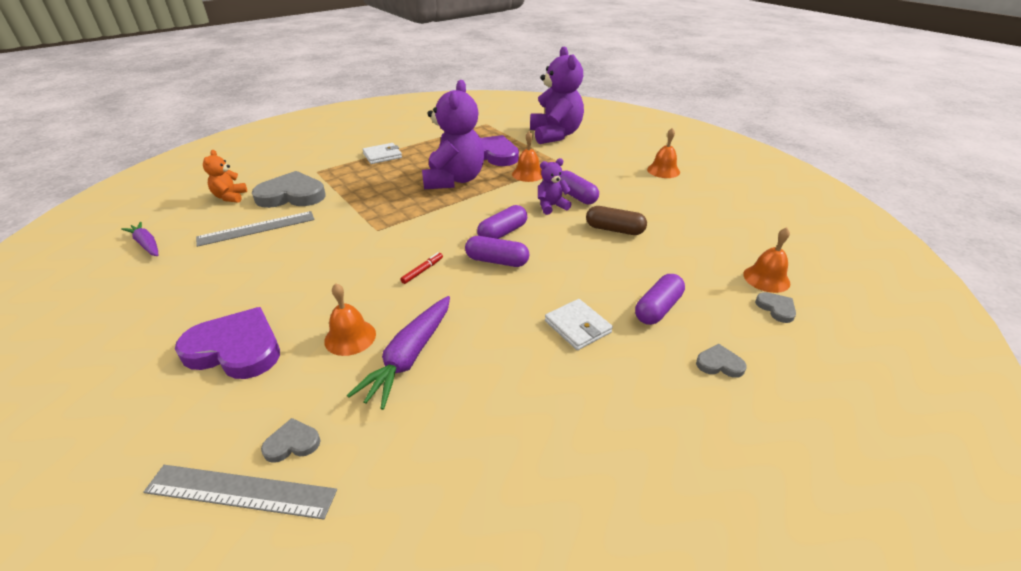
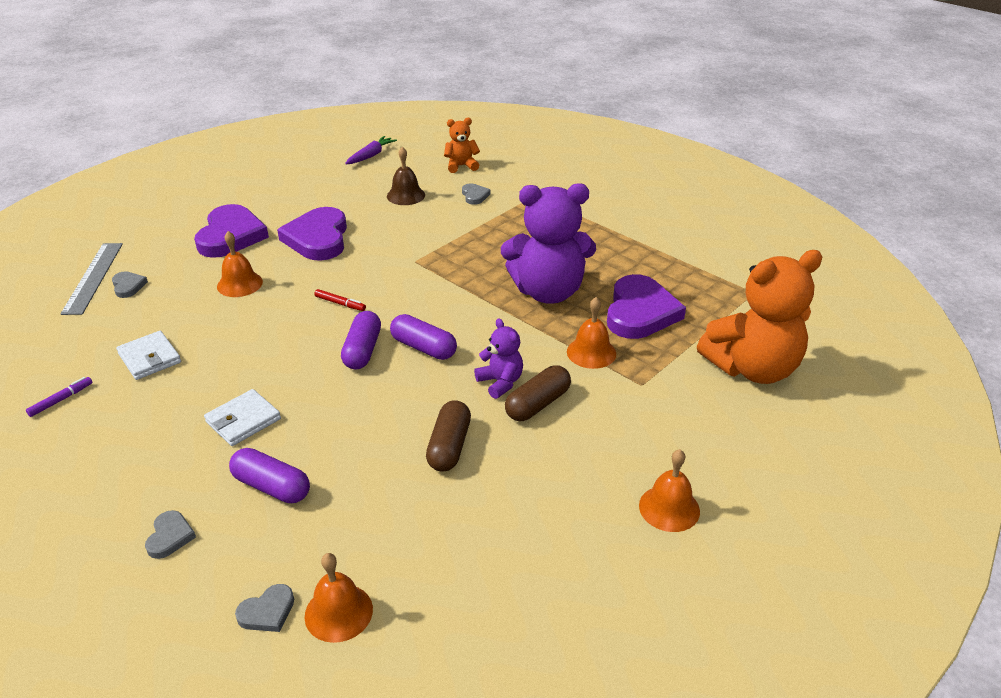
camera: 80 degrees right, 0 degrees up
(257, 228) = (406, 195): grey ruler -> brown bell
(292, 195) = (475, 196): grey heart -> grey heart, size x0.45
(296, 282) = (318, 238): none -> purple heart
(382, 155) = (594, 227): white wallet -> white wallet (149, 358)
(409, 357) = (210, 320): purple carrot -> none
(523, 482) = (61, 400): none -> purple marker
(555, 135) = (752, 368): purple teddy bear -> orange teddy bear
(575, 196) = (537, 404): purple capsule -> brown capsule

